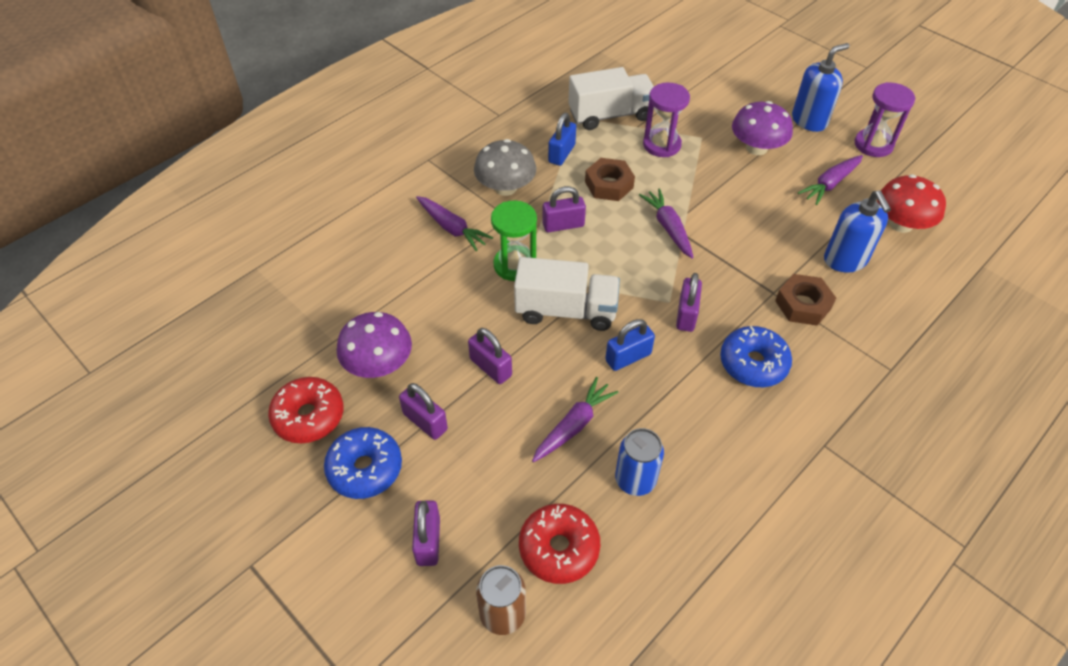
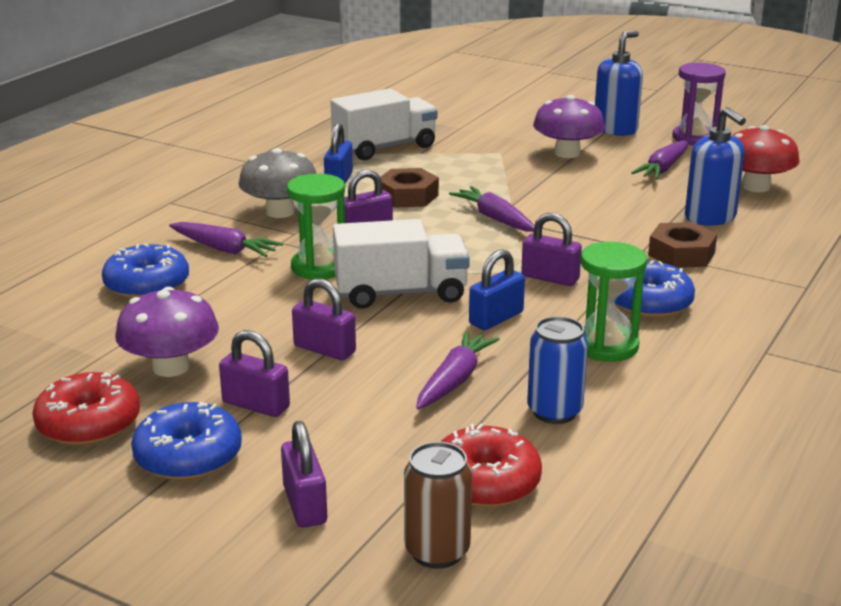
camera: 15 degrees left, 25 degrees down
(386, 262) = (147, 285): none -> blue donut
(661, 145) = (456, 162): purple hourglass -> none
(686, 314) = (550, 278): purple padlock -> purple padlock turned 60 degrees counterclockwise
(701, 410) = (606, 346): none -> green hourglass

